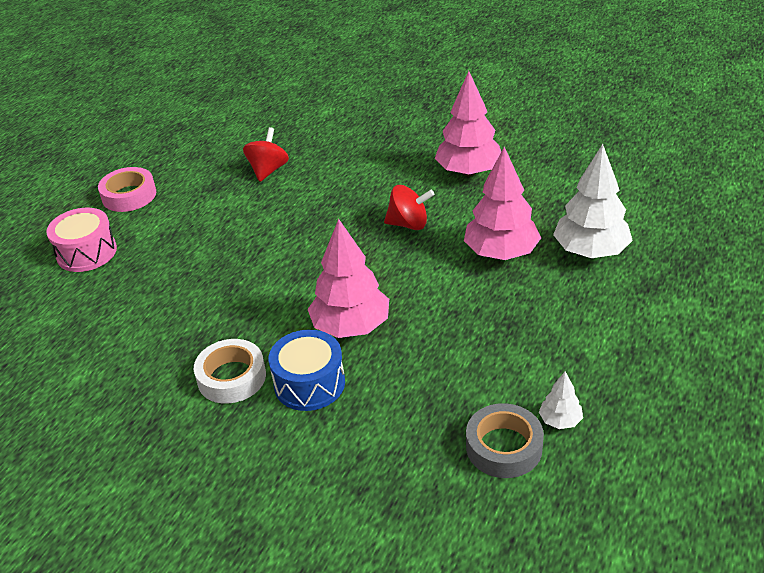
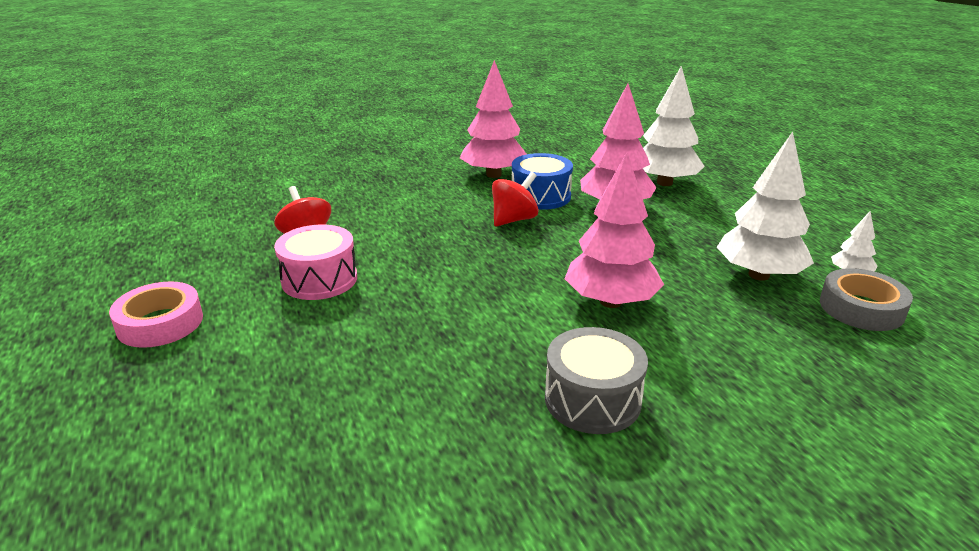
camera: 50 degrees left, 10 degrees down
(86, 252) = (193, 399): pink drum -> pink drum (319, 279)
(231, 377) = (592, 400): white tape -> grey drum
(309, 383) = (664, 359): blue drum -> blue drum (540, 196)
(487, 374) = (758, 275): none -> white tree

